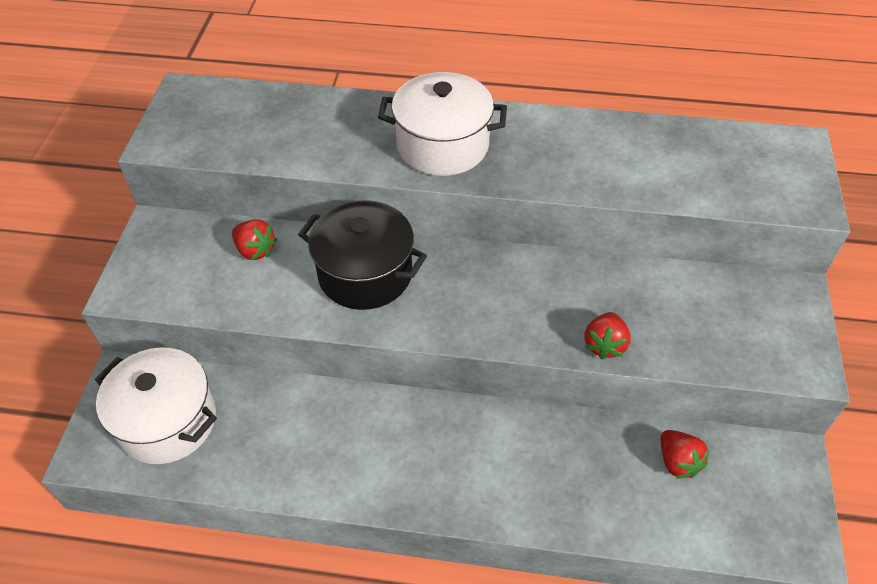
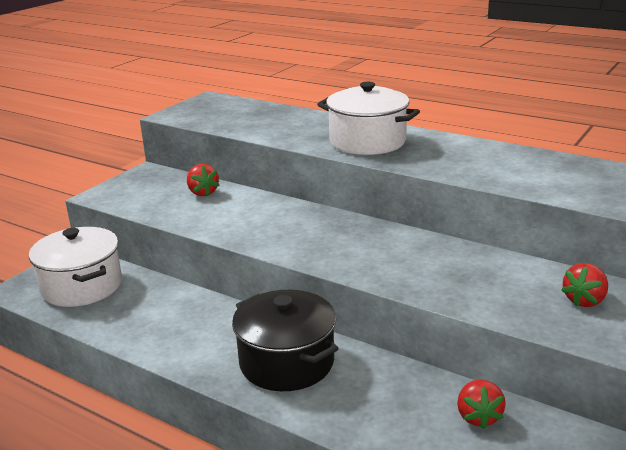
camera: 25 degrees right, 25 degrees down
(365, 274) = (270, 217): black pot -> black pot (287, 362)
(605, 345) = (437, 292): red strawberry -> red strawberry (584, 300)

